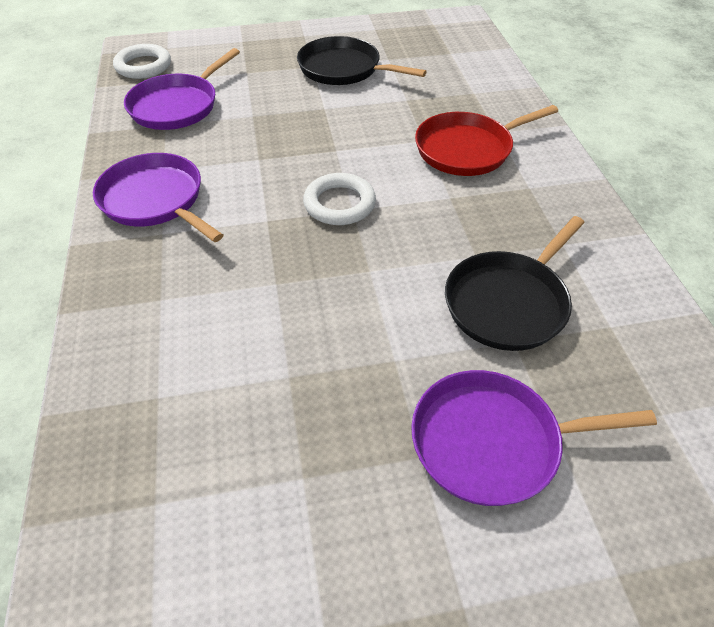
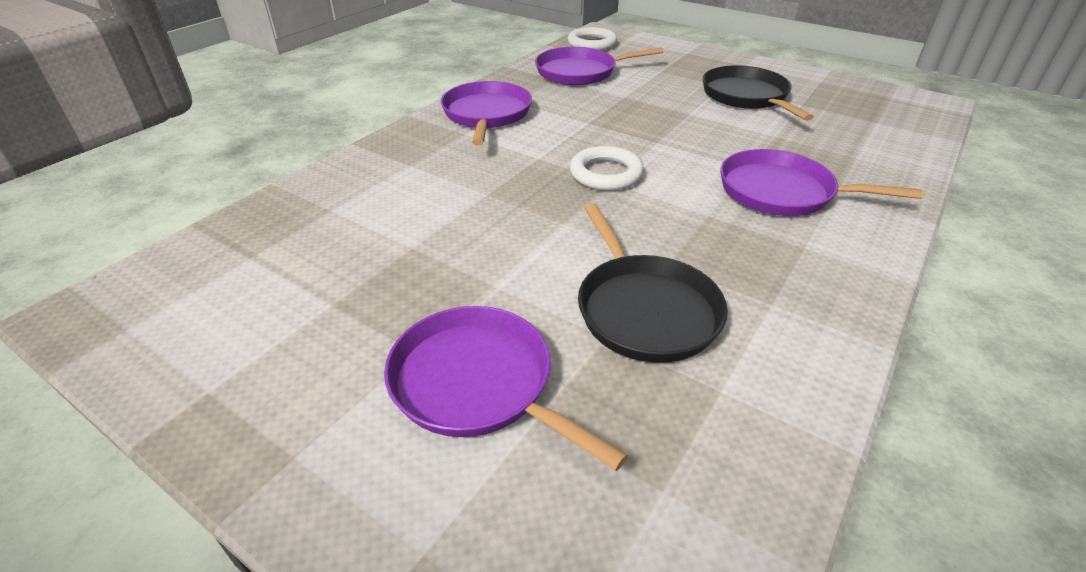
camera: 45 degrees right, 10 degrees down
(467, 149) = (781, 192): red pan -> purple pan
(508, 302) = (644, 310): black pan -> black pan turned 105 degrees counterclockwise

